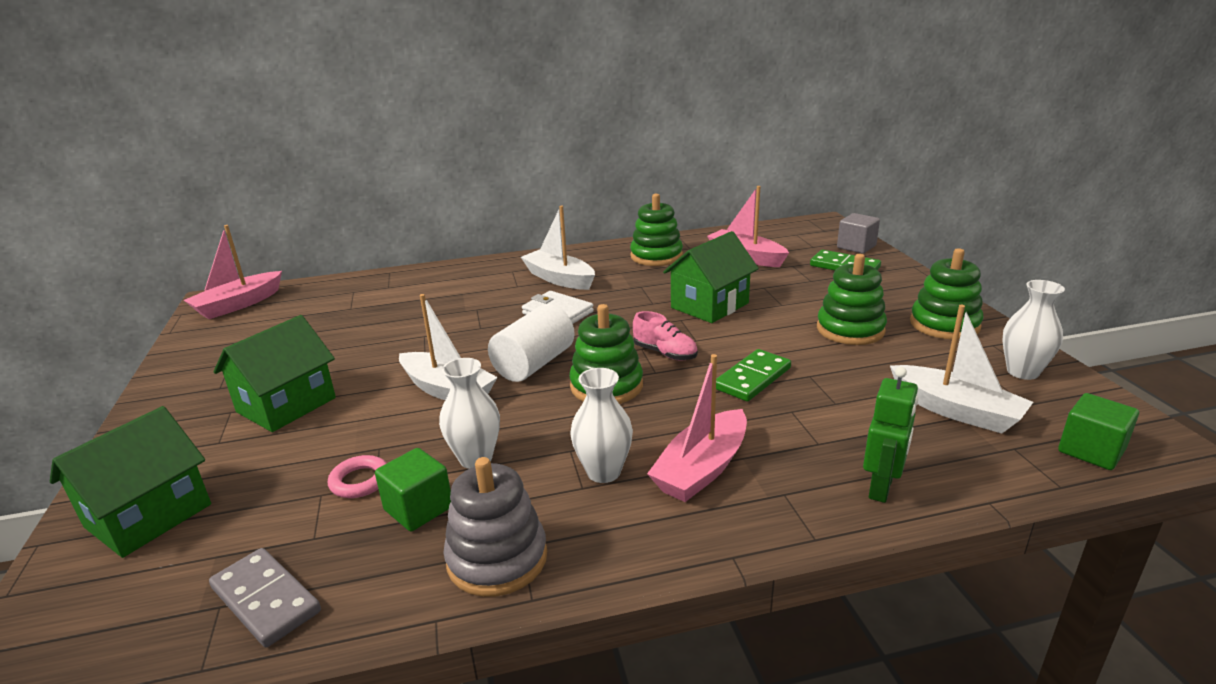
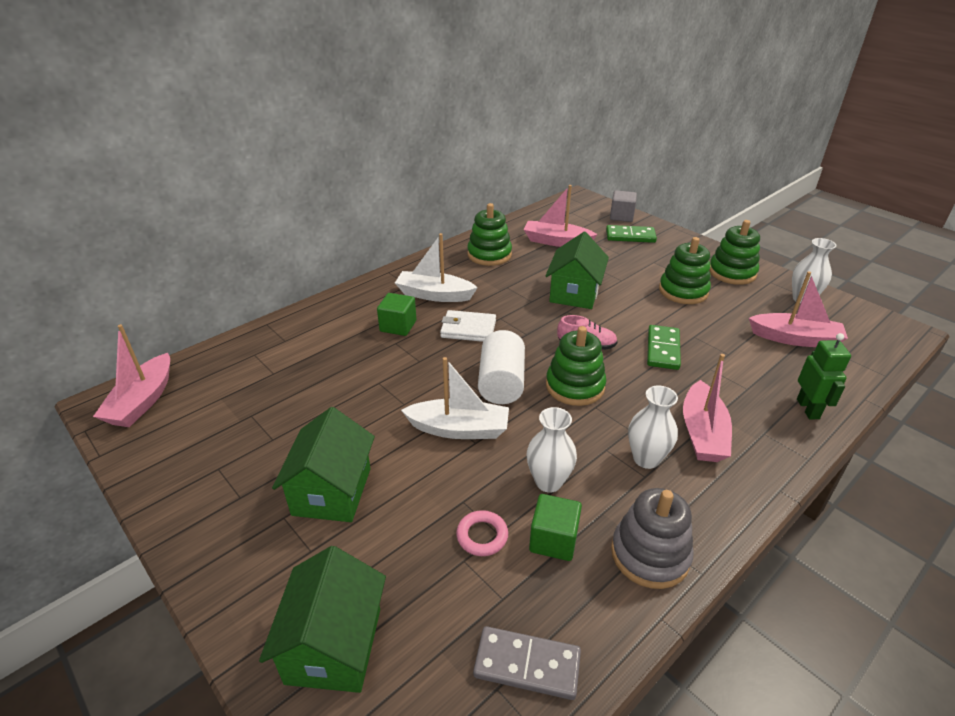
camera: 30 degrees left, 10 degrees up
(956, 410) = (795, 339): white boat -> pink boat
(1091, 451) = (879, 346): green cube -> green cube (398, 326)

